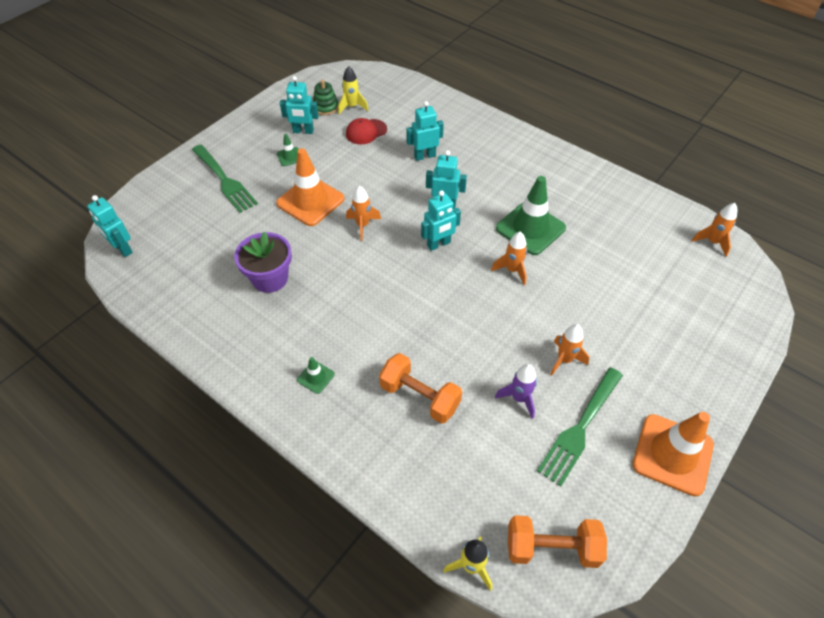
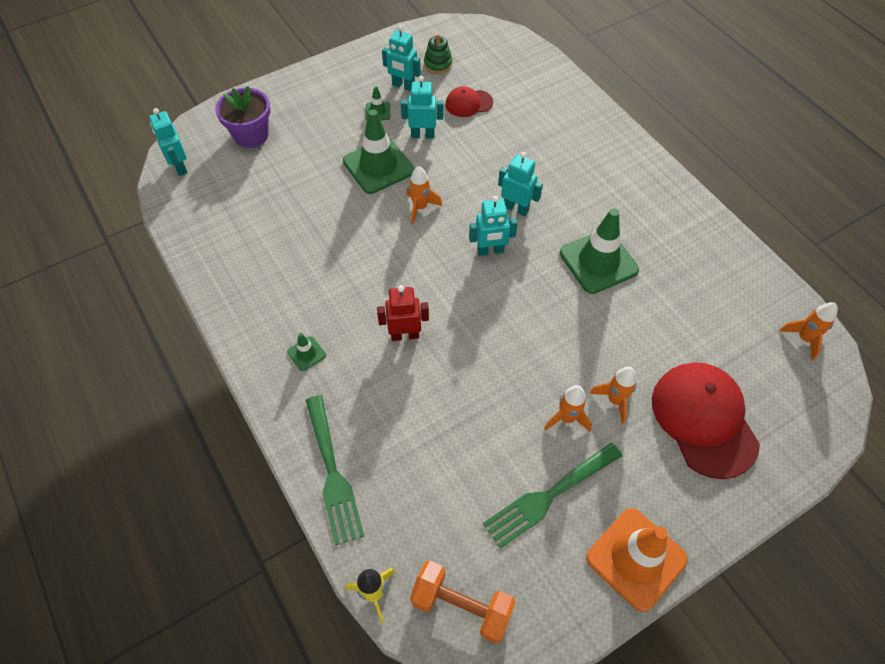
camera: 20 degrees right, 5 degrees up
(224, 180) = (303, 120): green fork -> green fork (332, 473)
(270, 278) = (304, 238): purple flower pot -> purple flower pot (251, 135)
(310, 201) = (378, 166): orange traffic cone -> green traffic cone
(352, 107) = (466, 71): yellow rocket -> none
(397, 334) = (405, 335): none -> red robot
(420, 397) = (399, 407): orange dumbbell -> none
(424, 156) = (519, 147): turquoise robot -> turquoise robot (422, 135)
(512, 270) = (556, 303): orange rocket -> orange rocket (615, 400)
(519, 398) = (499, 443): purple rocket -> none
(670, 326) = (703, 420): none -> red cap

